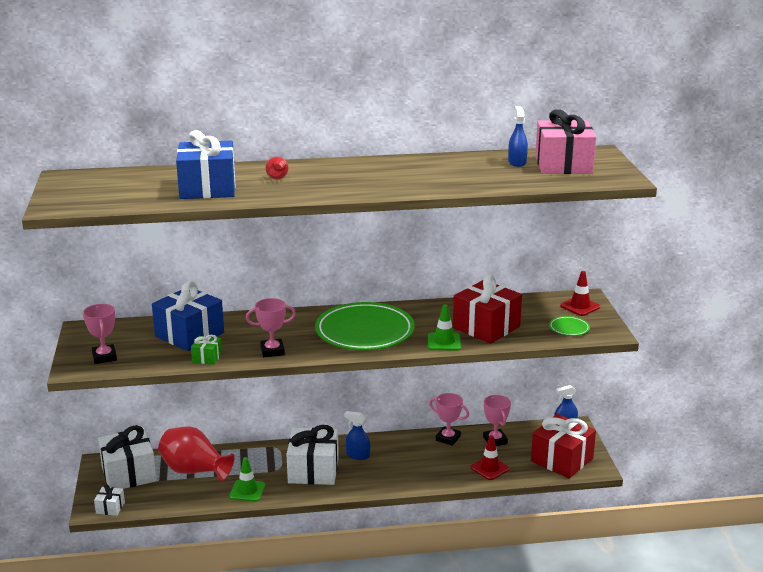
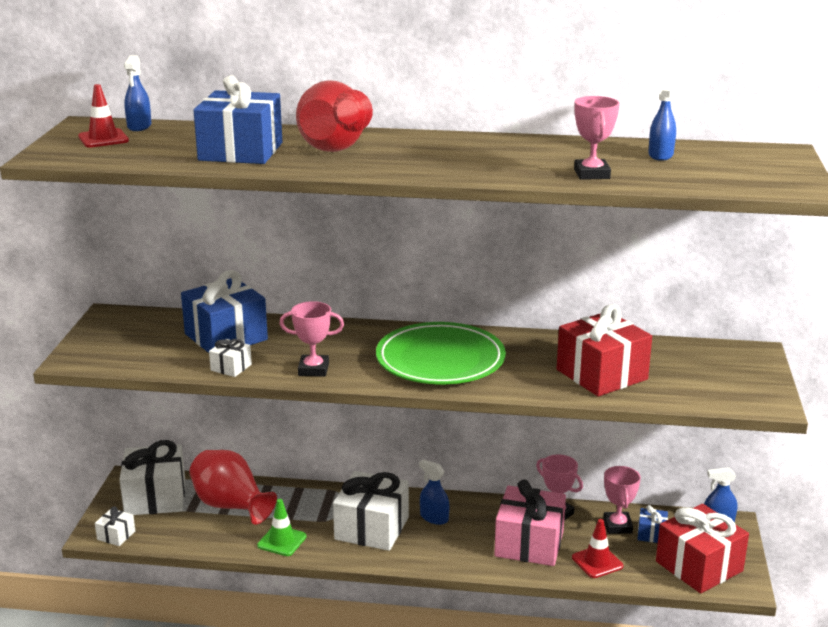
camera: 15 degrees right, 0 degrees up
(104, 357) = (114, 351): pink trophy -> pink trophy (591, 174)
(109, 174) = (139, 126): none -> blue spray bottle
(207, 358) = (231, 367): green gift -> white gift
(277, 177) = (335, 146): red vase -> red vase, size x2.32
(444, 342) = (536, 386): green traffic cone -> none
(521, 442) = (651, 534): none -> blue gift
(563, 165) = (723, 164): pink gift -> pink gift (529, 543)
(569, 328) = (715, 390): green plate -> none
(580, 306) = (742, 363): red traffic cone -> red traffic cone (103, 139)

